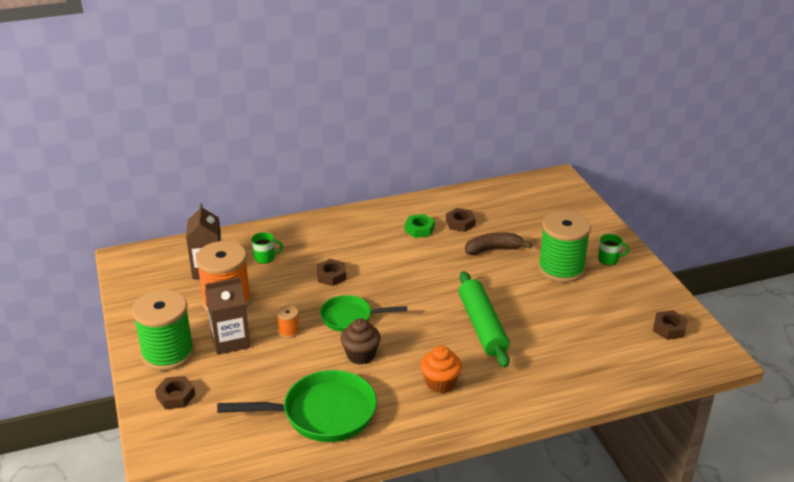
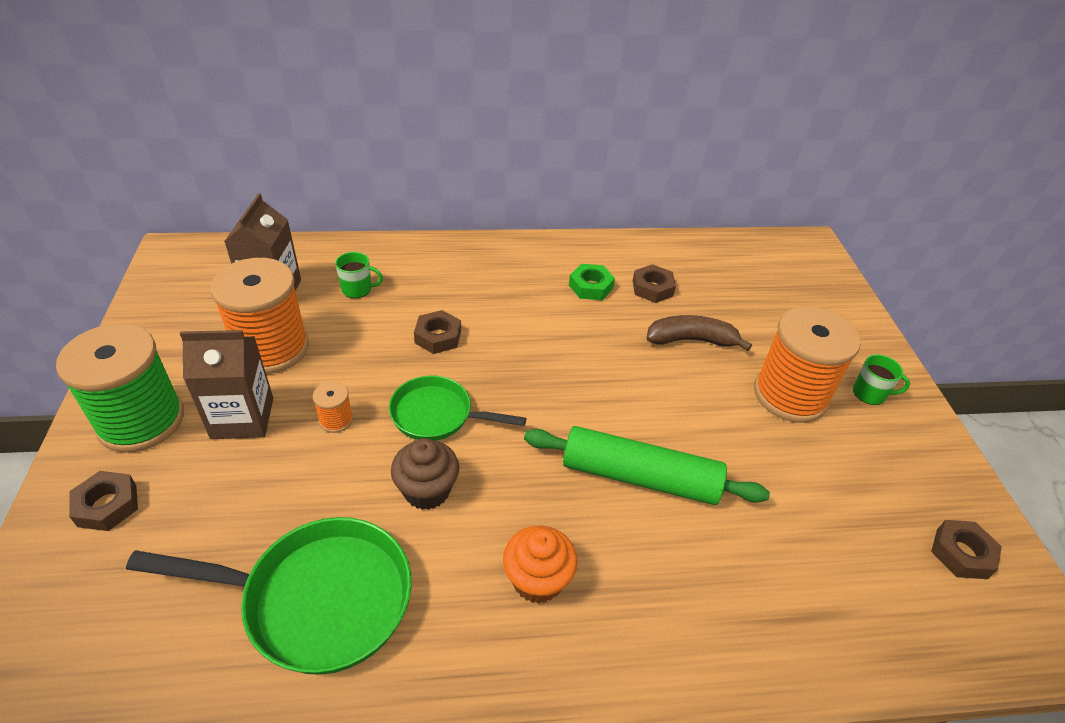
camera: 10 degrees right, 10 degrees up
(482, 326) = (640, 477): green rolling pin -> green rolling pin turned 75 degrees counterclockwise
(561, 269) = (790, 395): green spool -> orange spool

